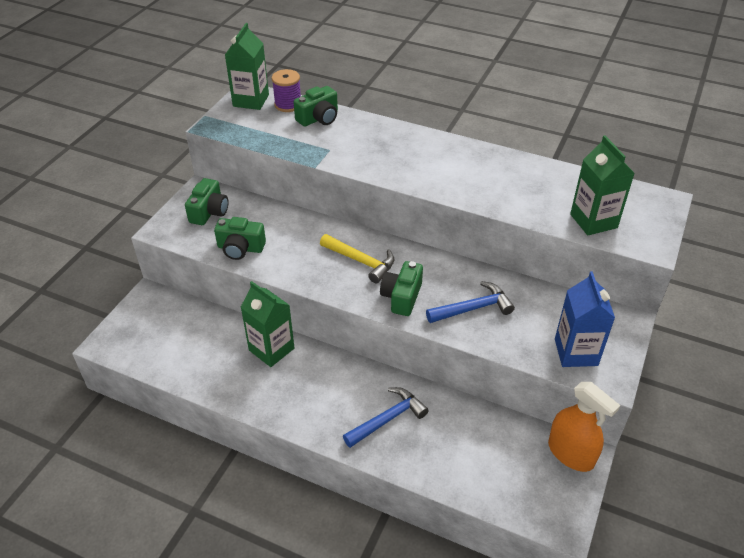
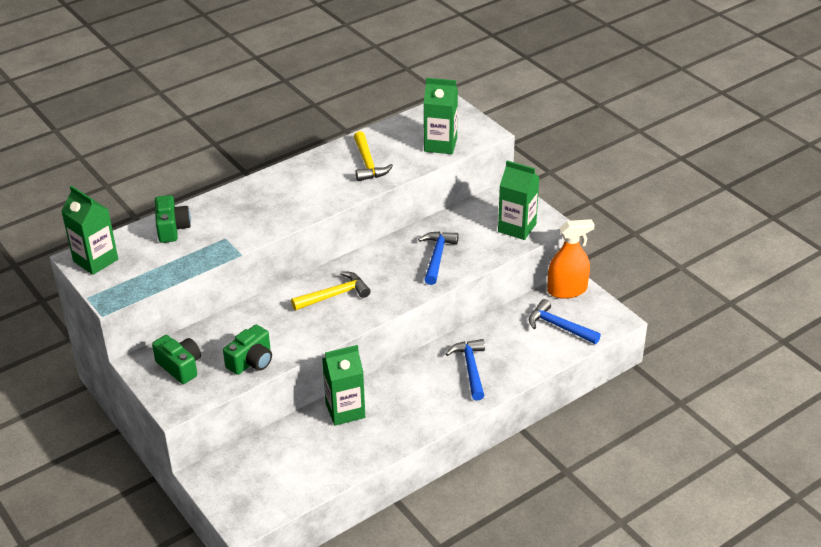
camera: 60 degrees left, 5 degrees down
(288, 105) = (129, 239): purple spool -> none
(401, 297) = (394, 288): green camera -> none
(507, 471) = (559, 326): none -> blue hammer
(511, 186) = (367, 163): none -> yellow hammer
(576, 352) = (517, 228): blue carton -> green carton

